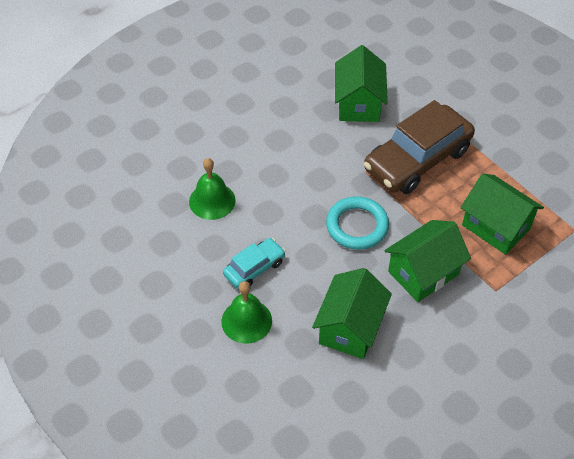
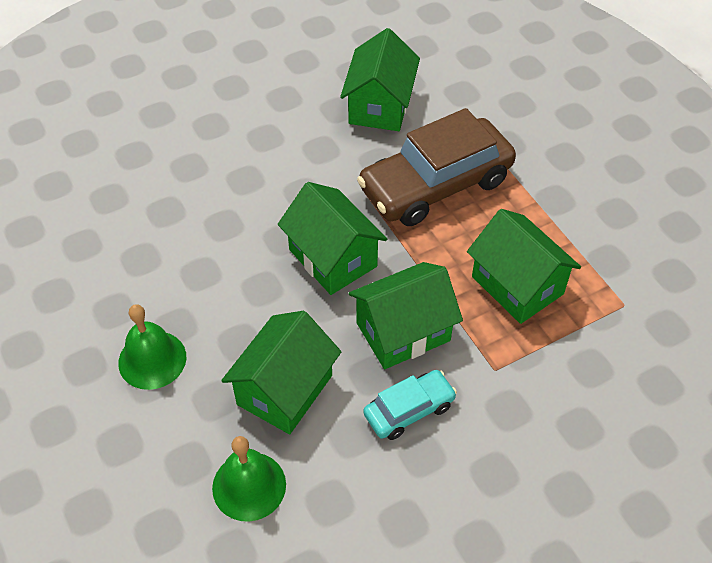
camera: 10 degrees right, 0 degrees up
(212, 201) = (157, 201): green bell -> green bell (249, 486)
(254, 268) = (183, 293): turquoise car -> turquoise car (409, 410)
(357, 226) = (333, 258): turquoise ring -> green house

